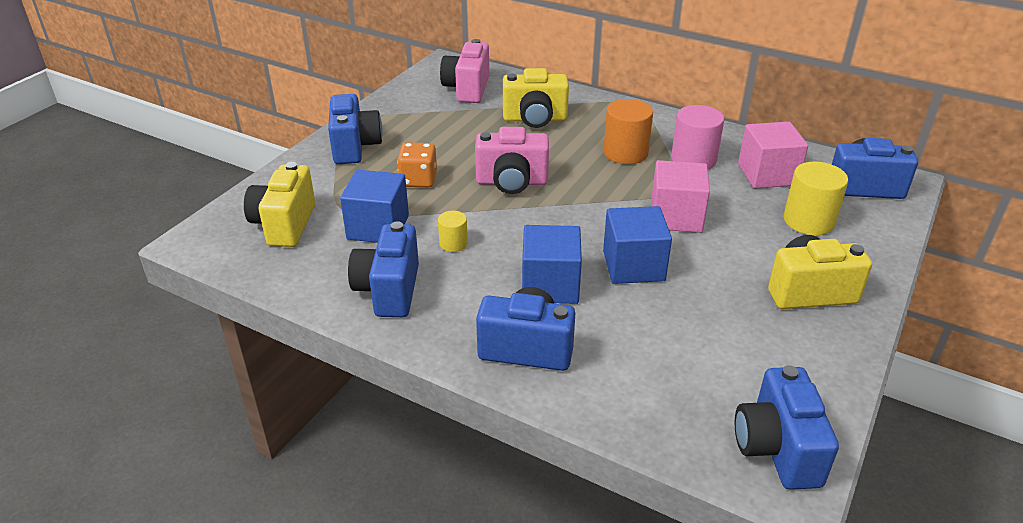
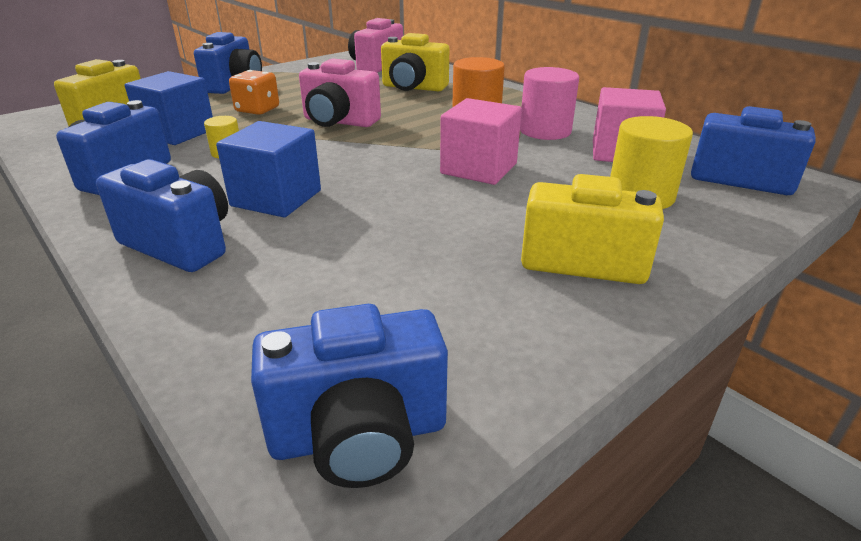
camera: 20 degrees right, 5 degrees down
(633, 266) = (385, 198): blue cube -> none
(777, 449) = (359, 436): blue camera -> blue camera turned 120 degrees counterclockwise

